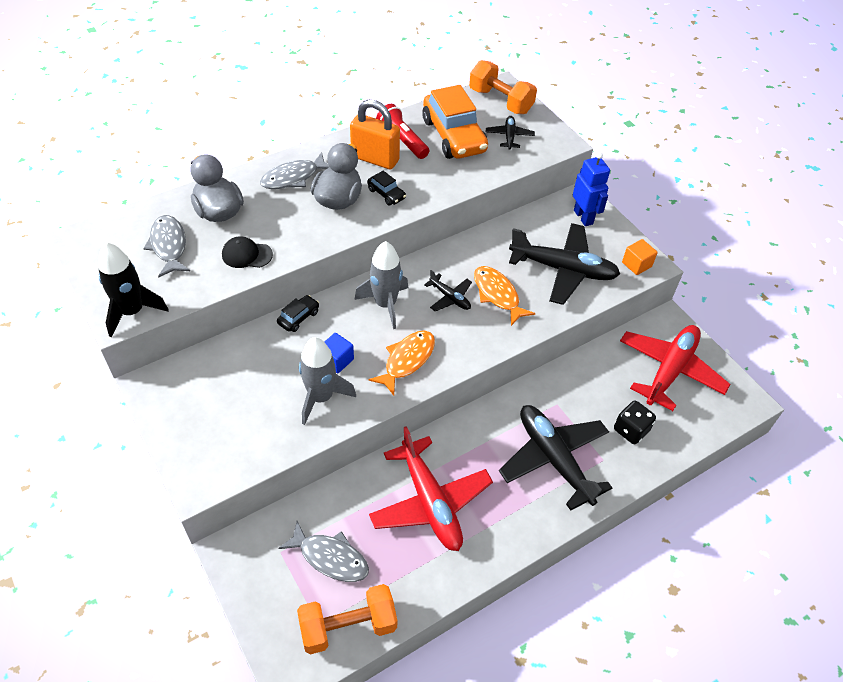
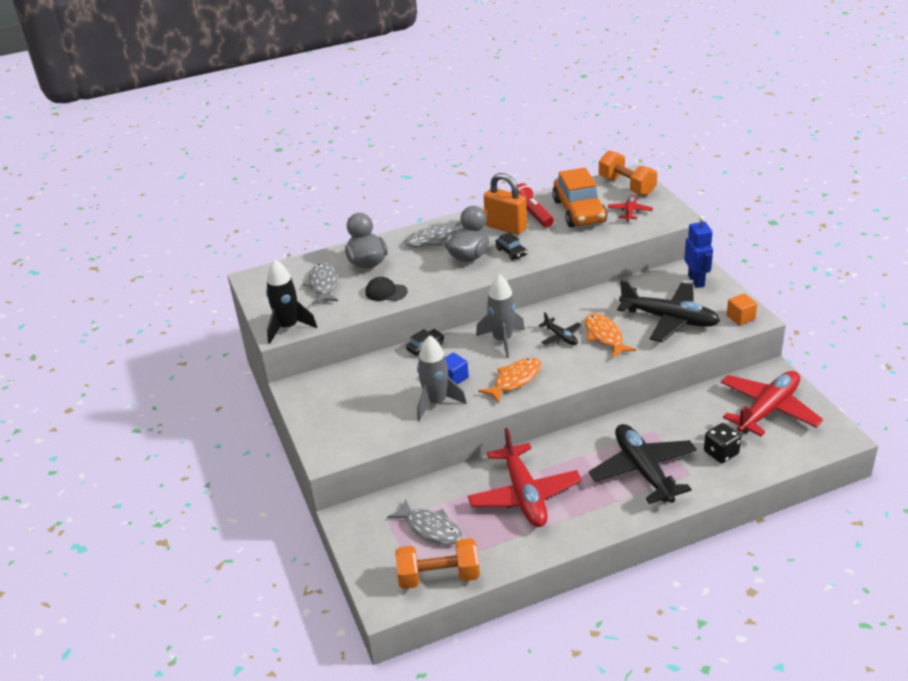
camera: 15 degrees right, 15 degrees down
(509, 136) = (630, 212): black plane -> red plane

